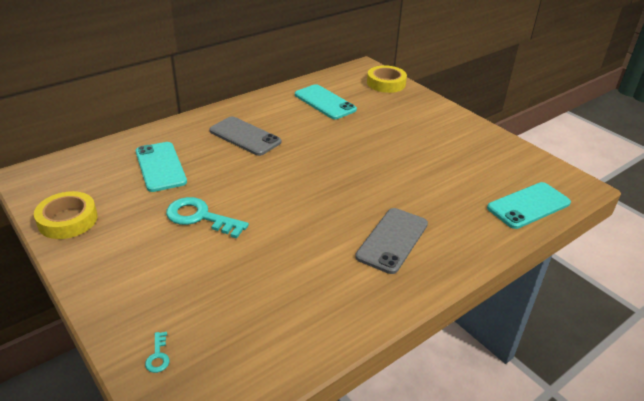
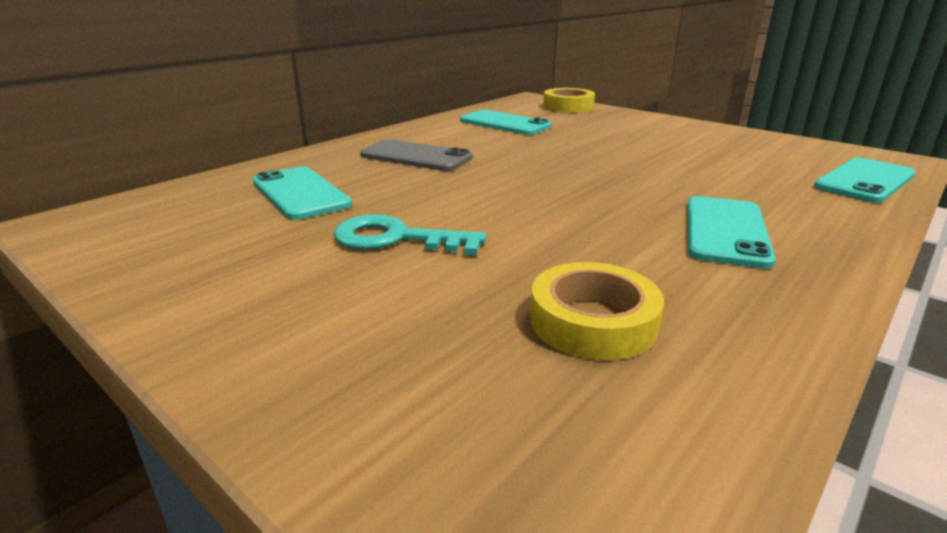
camera: 10 degrees left, 10 degrees down
(68, 220) = (148, 267): yellow tape -> yellow tape (593, 321)
(158, 356) = (423, 465): turquoise key -> none
(392, 240) = (726, 231): grey phone -> turquoise phone

